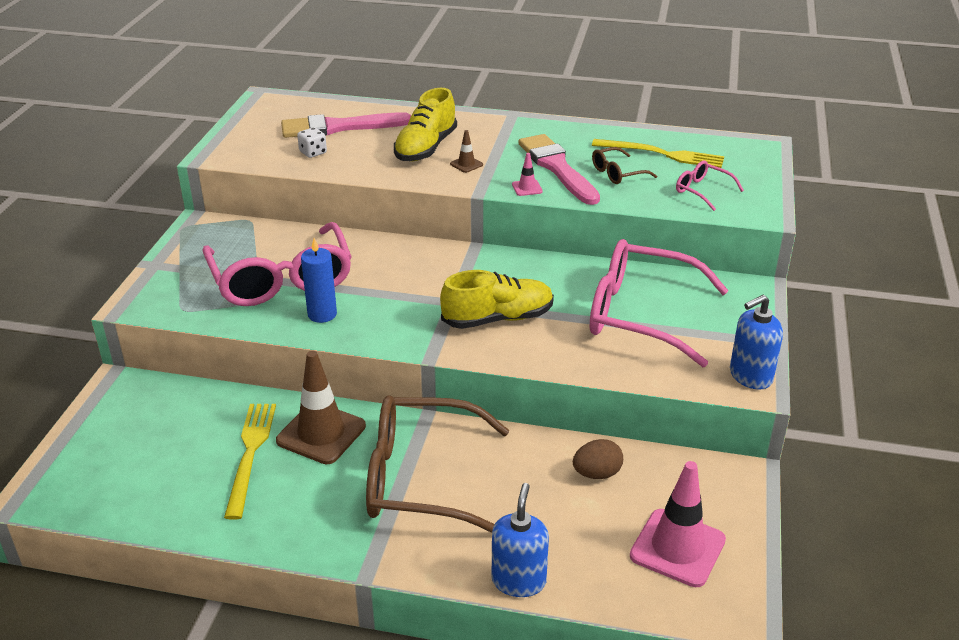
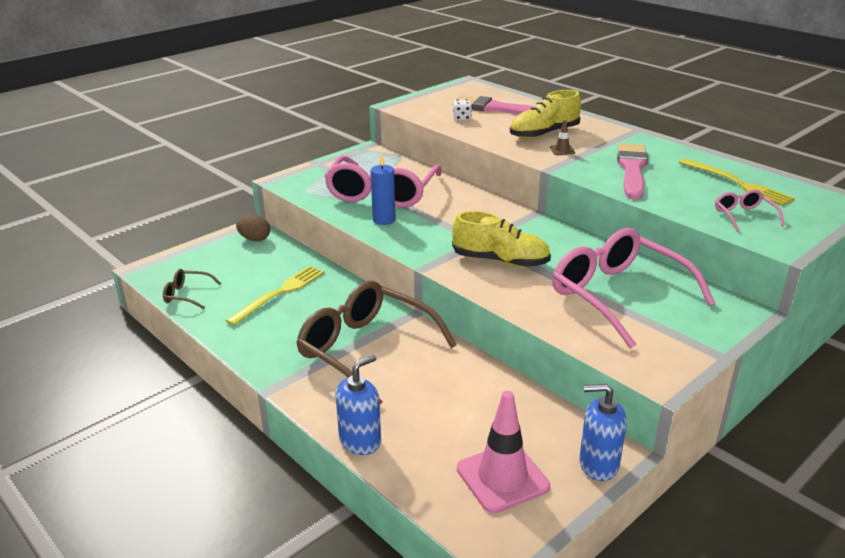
camera: 35 degrees right, 5 degrees down
(321, 433) = (333, 298): brown traffic cone -> none
(527, 188) = (591, 175): pink traffic cone -> none
(597, 474) = (494, 400): brown egg -> brown egg (255, 239)
(617, 173) = (679, 185): brown glasses -> brown glasses (187, 295)
(750, 376) = (667, 370): blue soap dispenser -> blue soap dispenser (598, 465)

